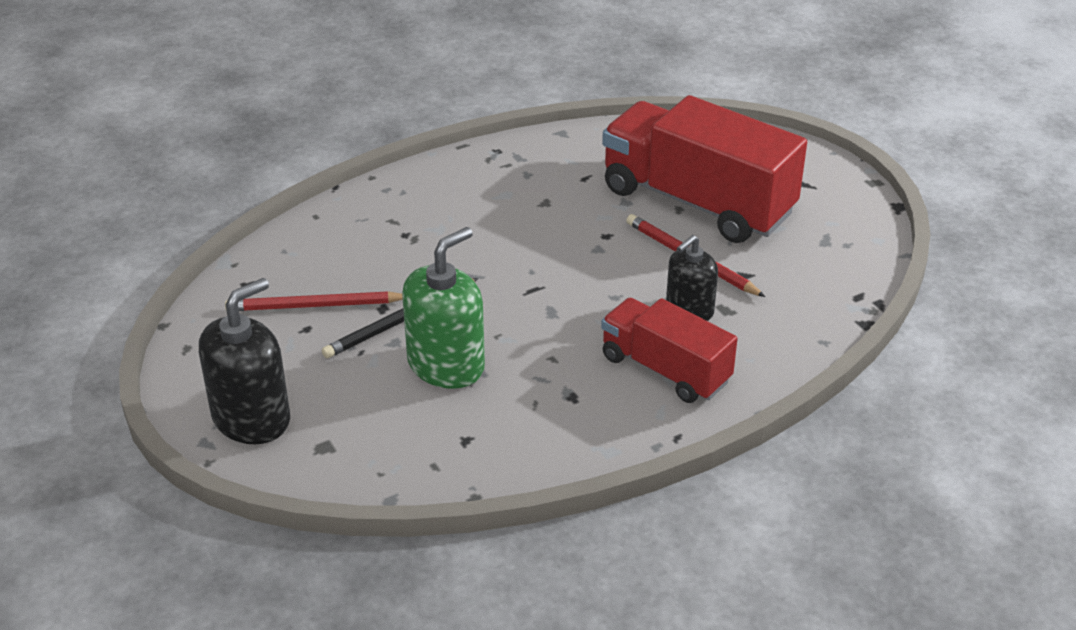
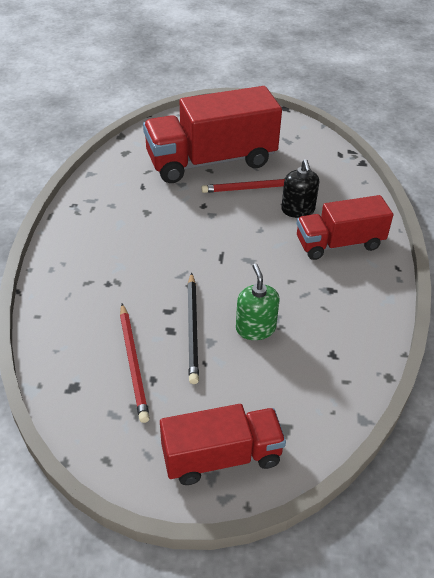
camera: 55 degrees left, 5 degrees up
(251, 418) = (221, 457): black soap dispenser -> red truck
(314, 306) = (133, 363): red pencil -> red pencil turned 45 degrees counterclockwise
(446, 365) = (255, 328): green soap dispenser -> green soap dispenser, size x0.64

